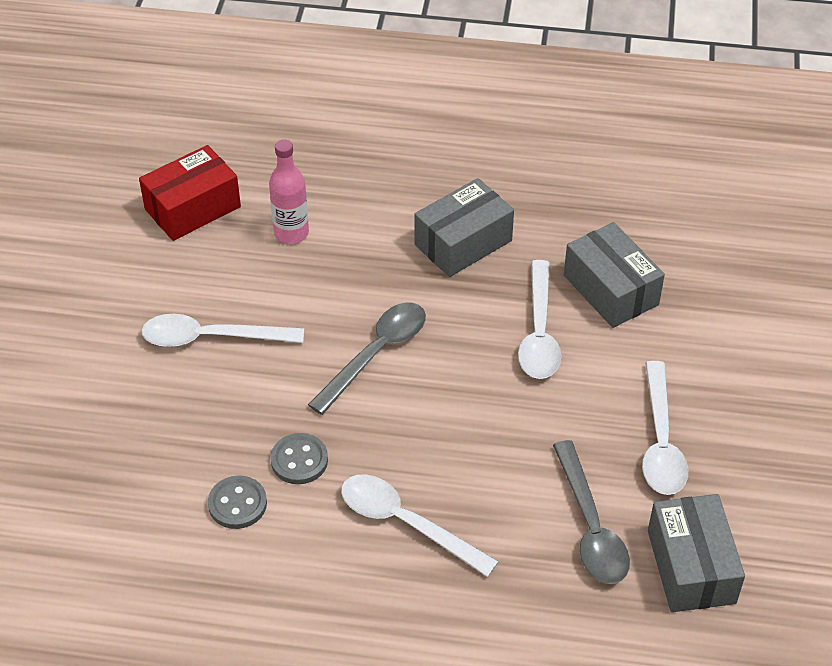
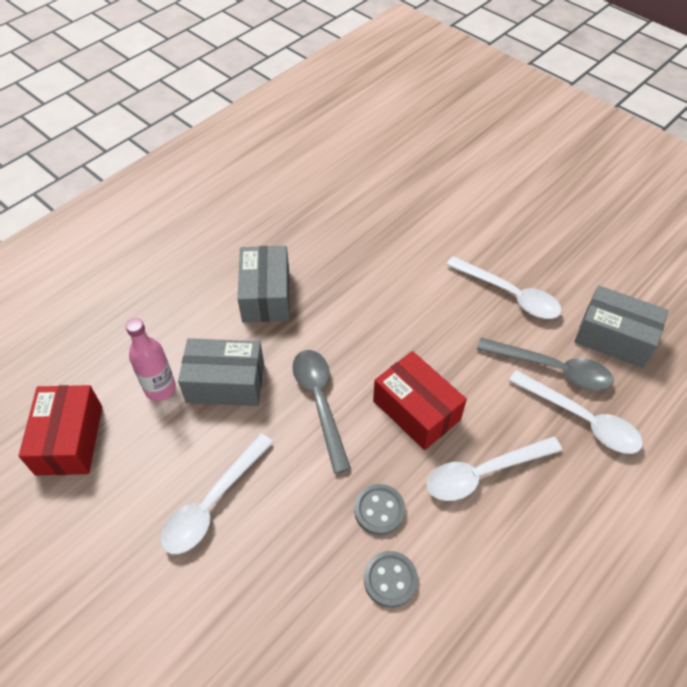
camera: 55 degrees left, 5 degrees up
(433, 433) = (416, 410): none -> red box
(539, 332) = (377, 301): white spoon -> white spoon (581, 419)
(611, 290) = (373, 247): grey box -> grey box (225, 383)

